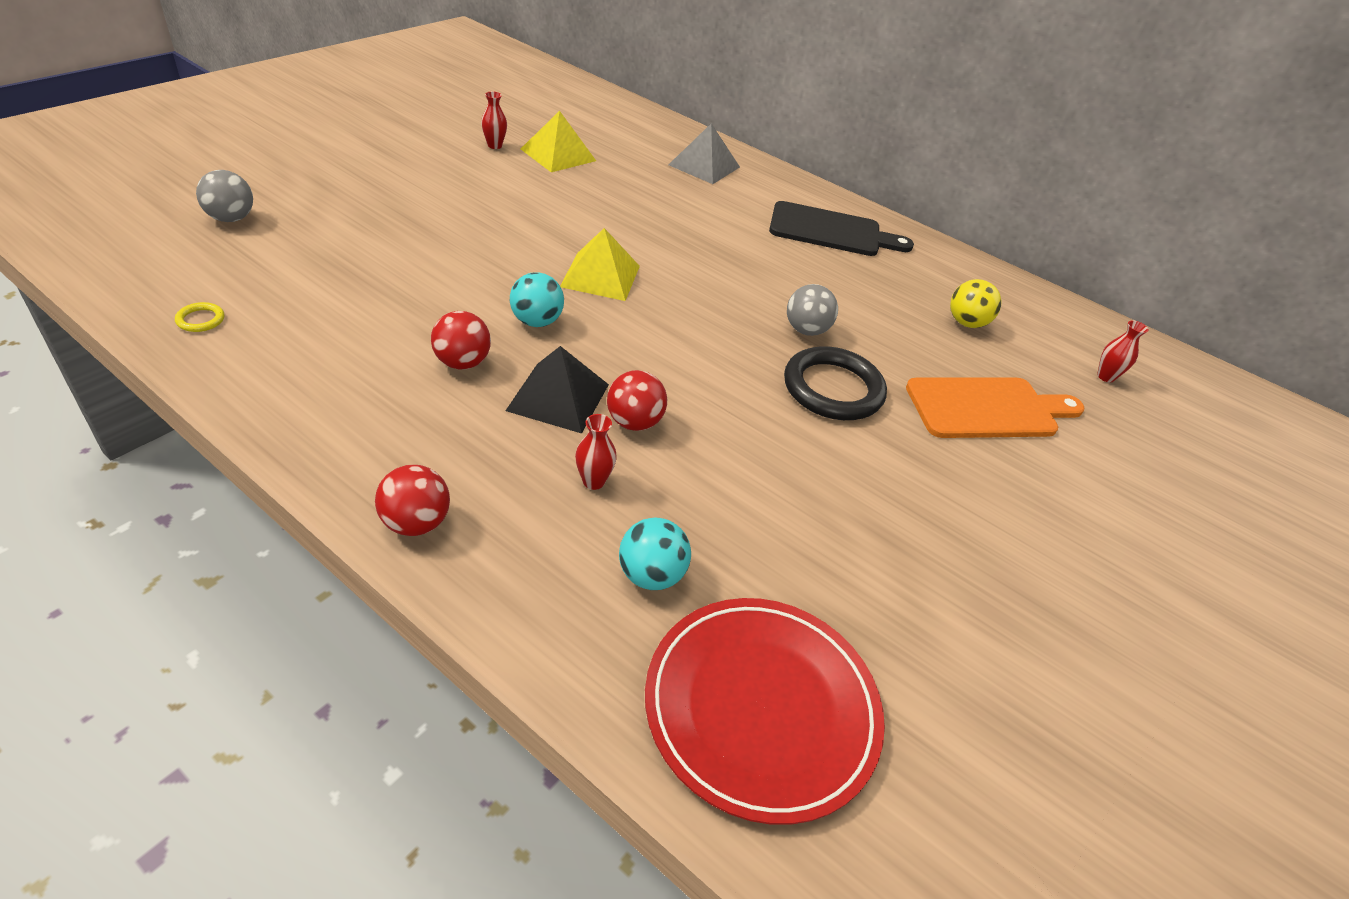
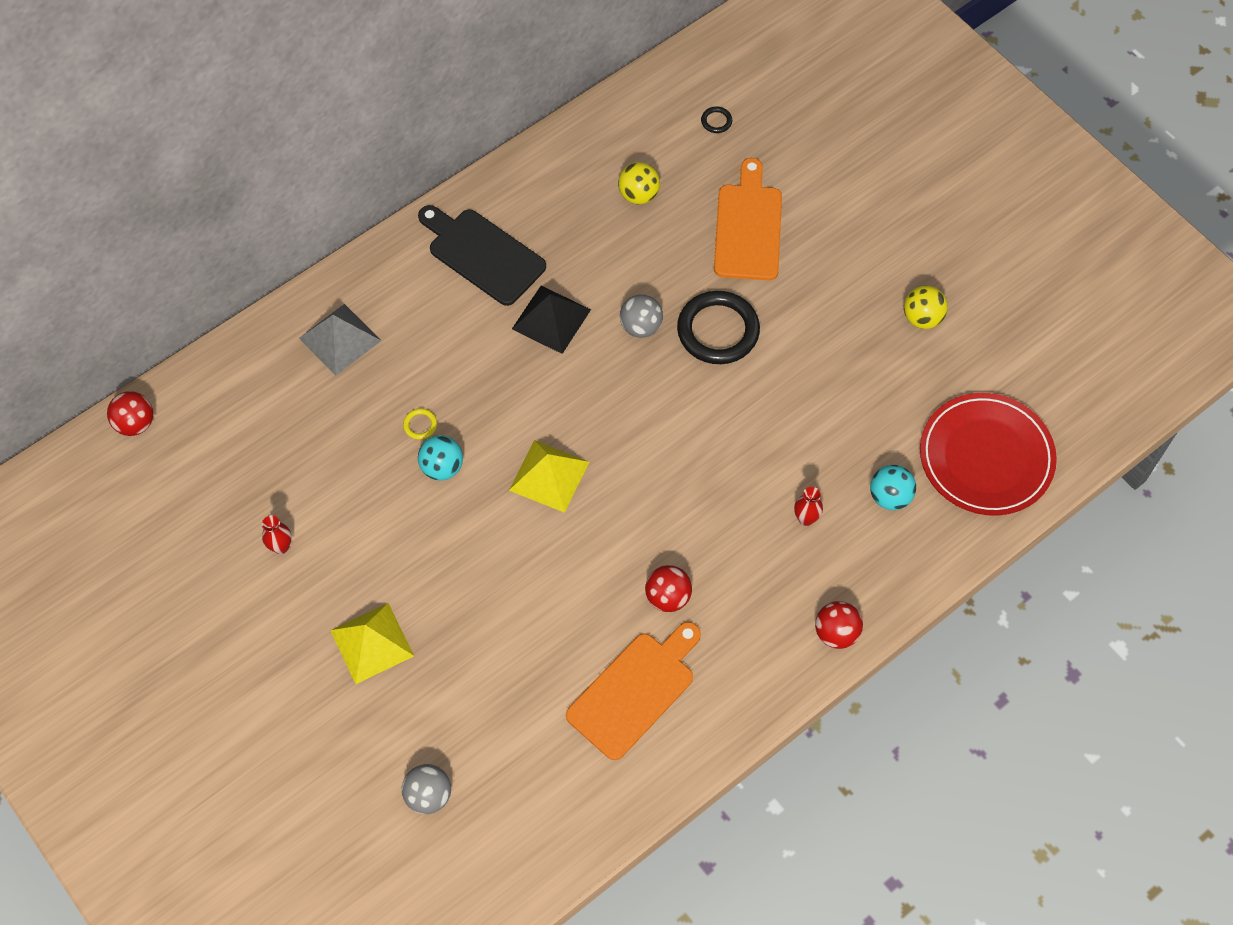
camera: 70 degrees left, 20 degrees up
(200, 320) = (597, 797): yellow ring -> yellow ring (420, 425)
(337, 342) = (635, 691): none -> orange cutting board
(536, 321) = (615, 536): turquoise ball -> turquoise ball (442, 467)
(558, 155) = (306, 483): yellow pyramid -> yellow pyramid (372, 643)
(558, 397) = (715, 531): black pyramid -> black pyramid (551, 319)
(634, 422) = (747, 481): red ball -> red ball (135, 423)
(831, 231) = (482, 254): black cutting board -> black cutting board turned 75 degrees counterclockwise
(968, 599) = (922, 318): none -> yellow ball
(1105, 376) = (716, 121): red vase -> black ring

